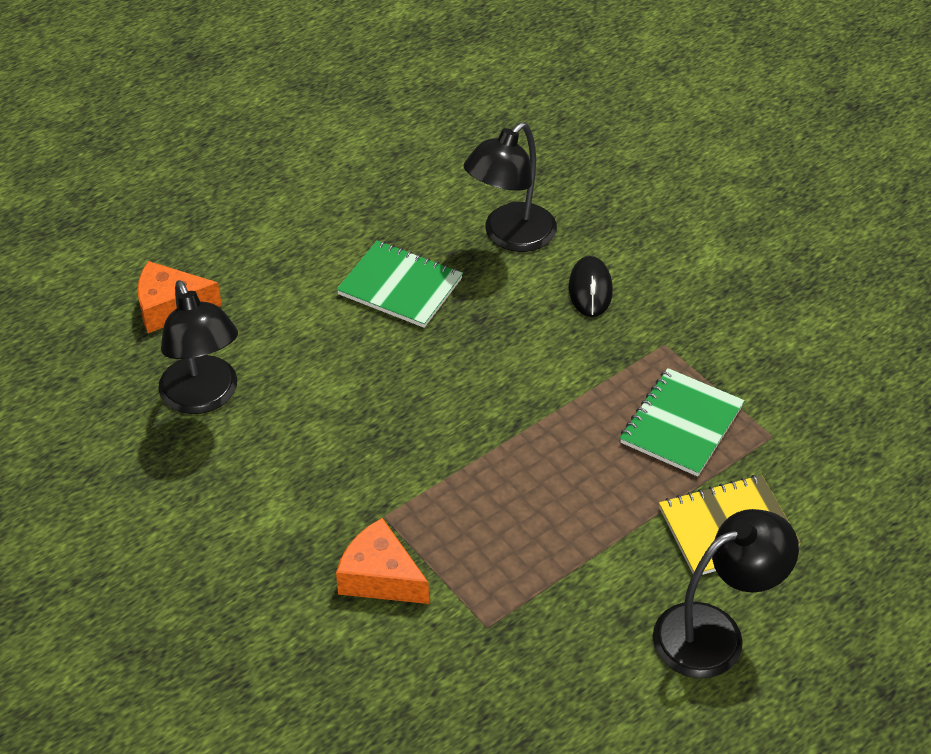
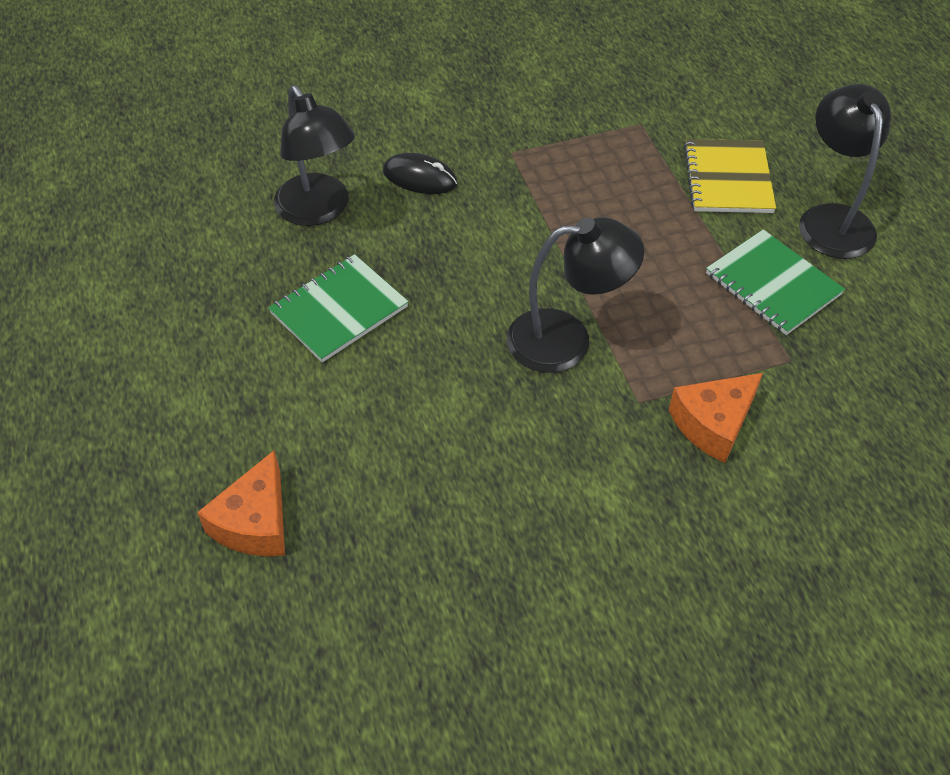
camera: 70 degrees left, 5 degrees up
(204, 397) = (414, 519): black lamp -> black lamp (566, 339)
(681, 424) = (607, 170): green notebook -> green notebook (772, 284)

